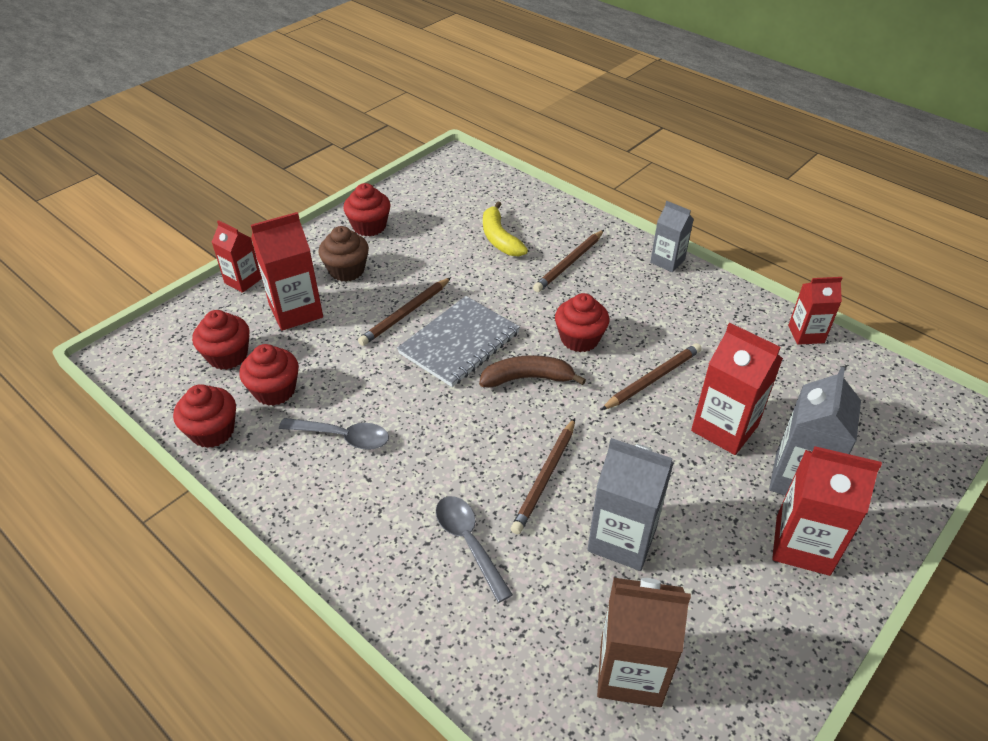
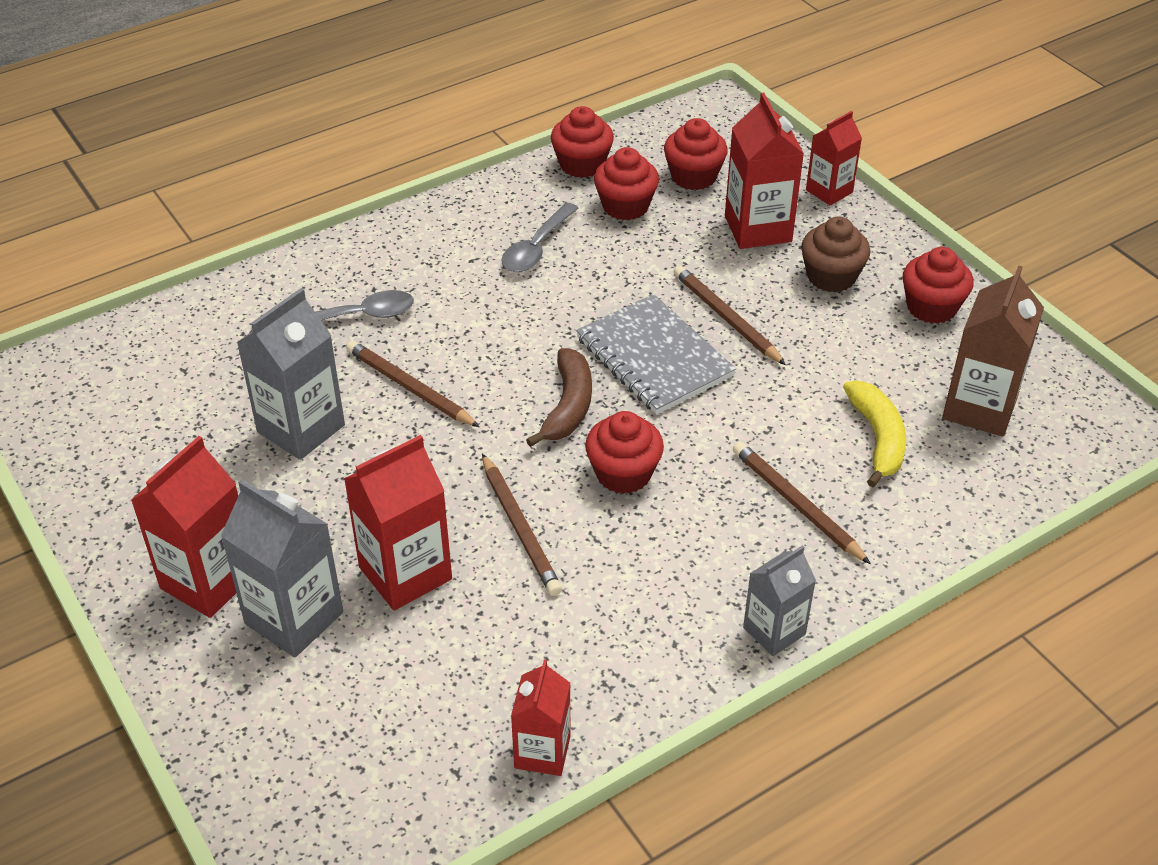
camera: 105 degrees right, 0 degrees up
(500, 238) = (877, 438): yellow banana -> yellow banana turned 90 degrees clockwise
(630, 672) = (163, 395): brown carton -> brown carton (979, 408)

